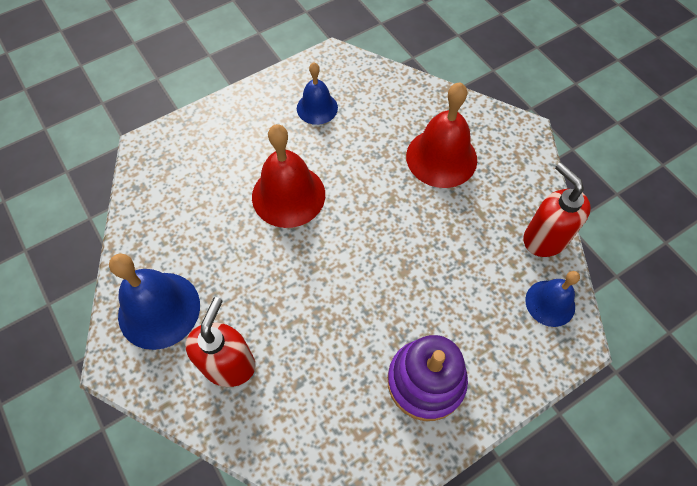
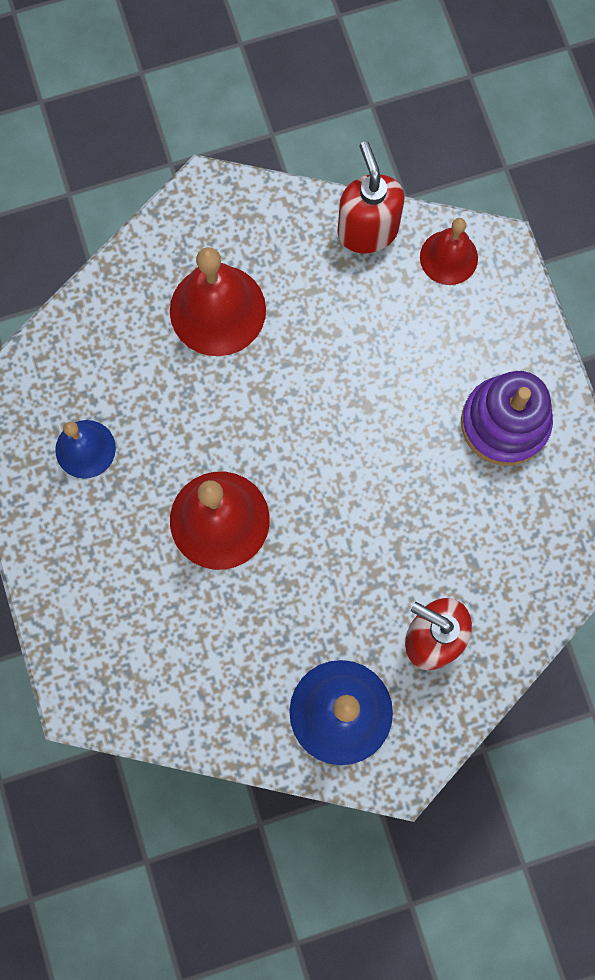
camera: 75 degrees left, 15 degrees up
(544, 238) = (367, 230): red soap dispenser -> red soap dispenser turned 90 degrees clockwise
(550, 303) = (448, 257): blue bell -> red bell

